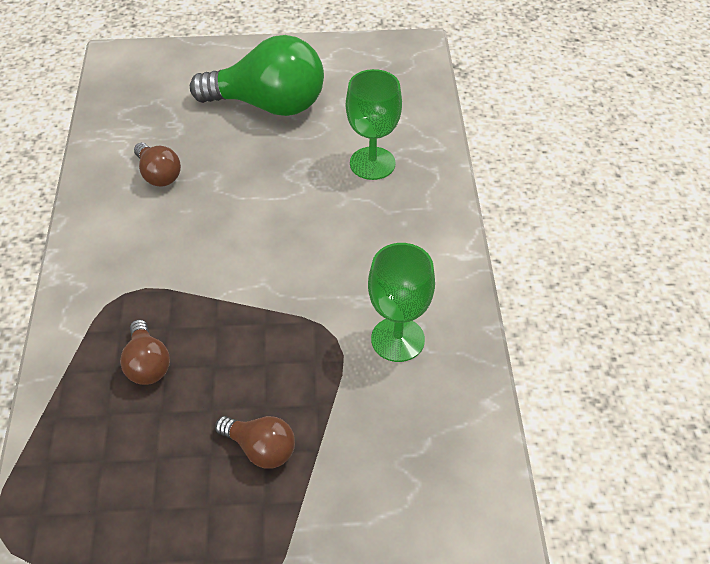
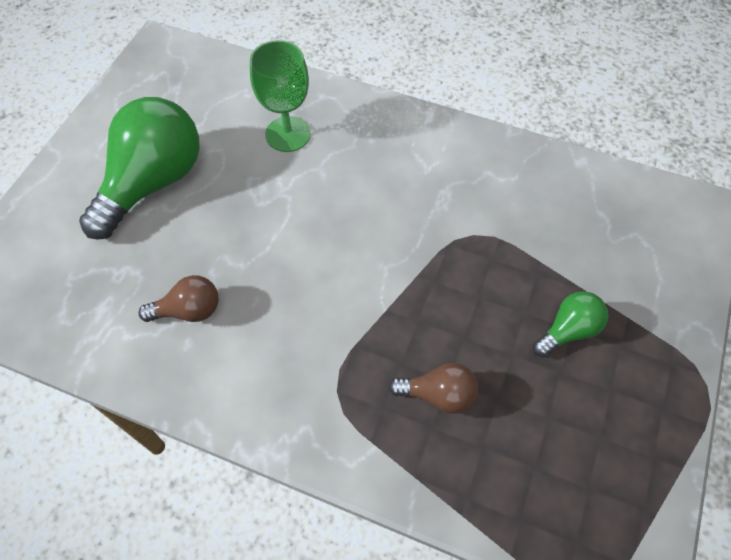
camera: 65 degrees left, 10 degrees up
(260, 449) = (568, 330): brown light bulb -> green light bulb
(397, 339) = (495, 193): green goblet -> none

